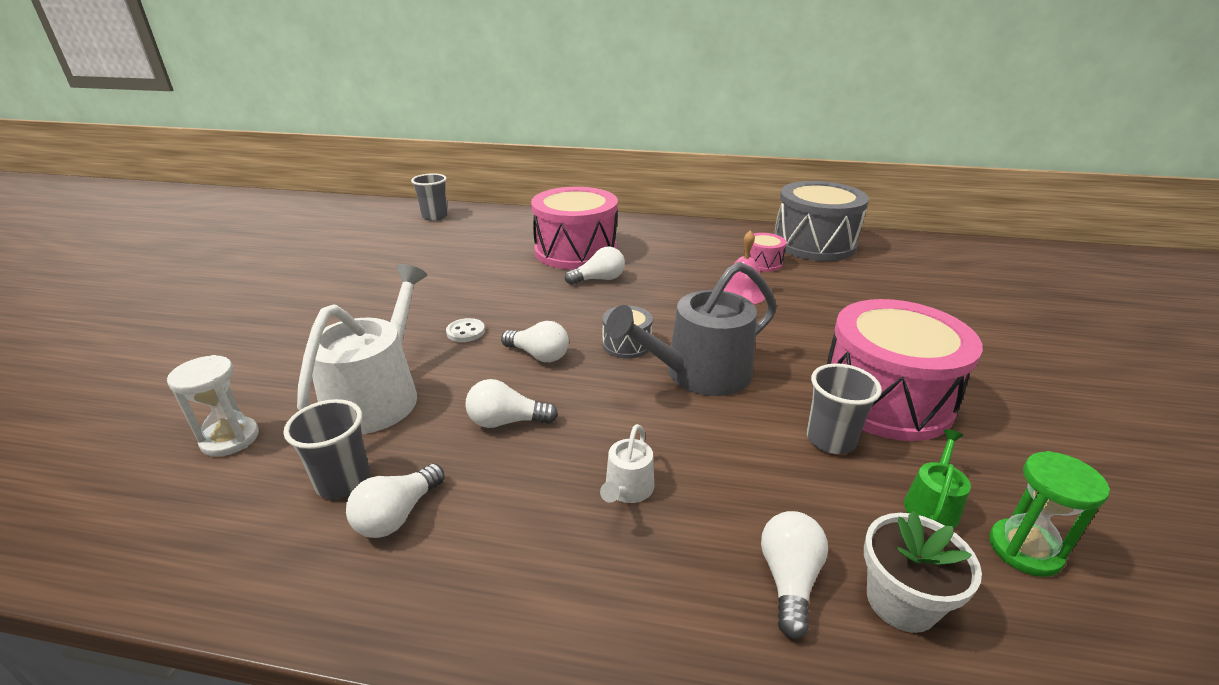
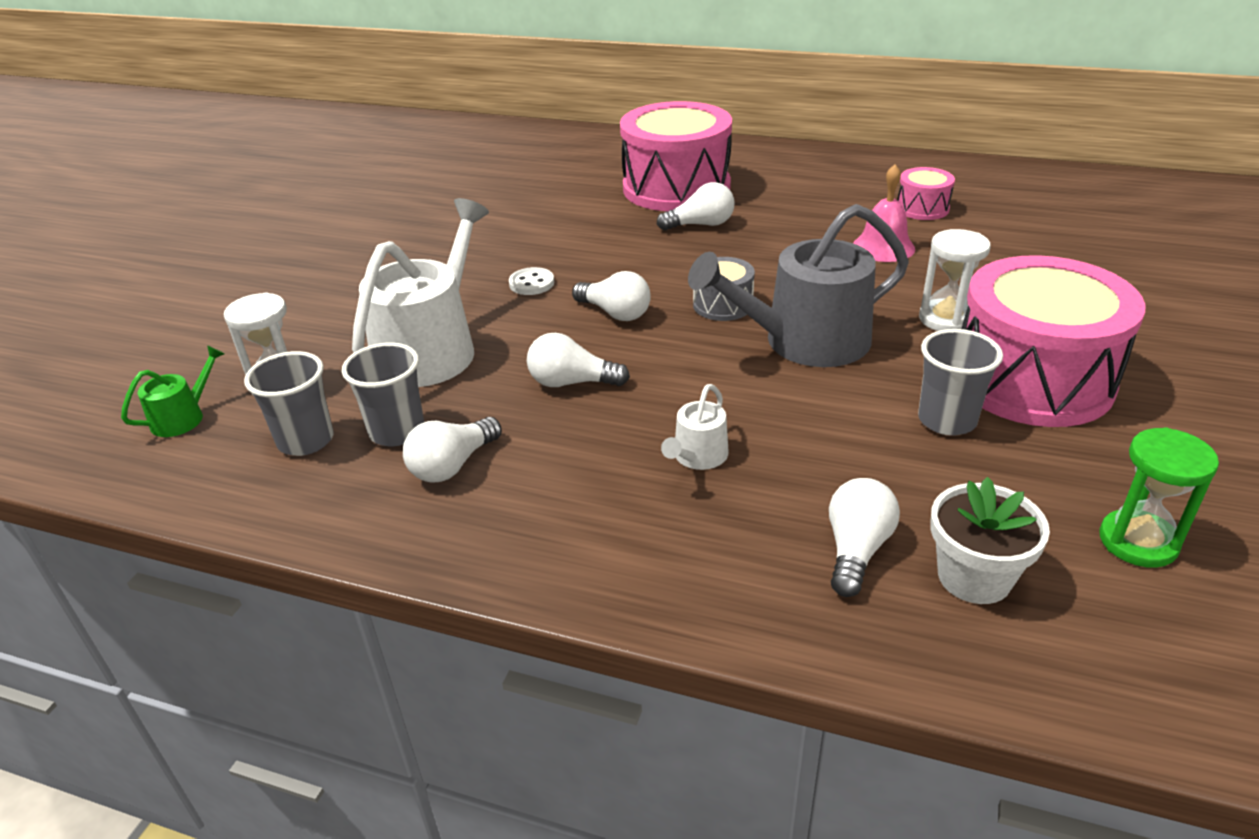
camera: 10 degrees right, 5 degrees up
(435, 216) = (500, 138): grey cup -> grey cup (306, 440)
(804, 350) = (946, 319): none -> white hourglass
(814, 244) = (1002, 184): grey drum -> none
(932, 504) = (1046, 492): green watering can -> green watering can (183, 417)

